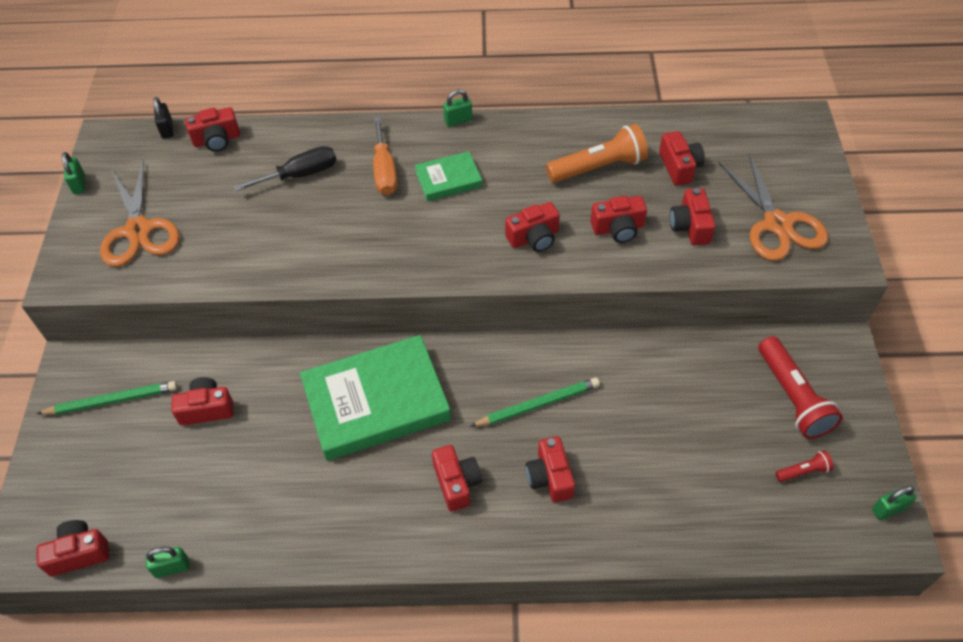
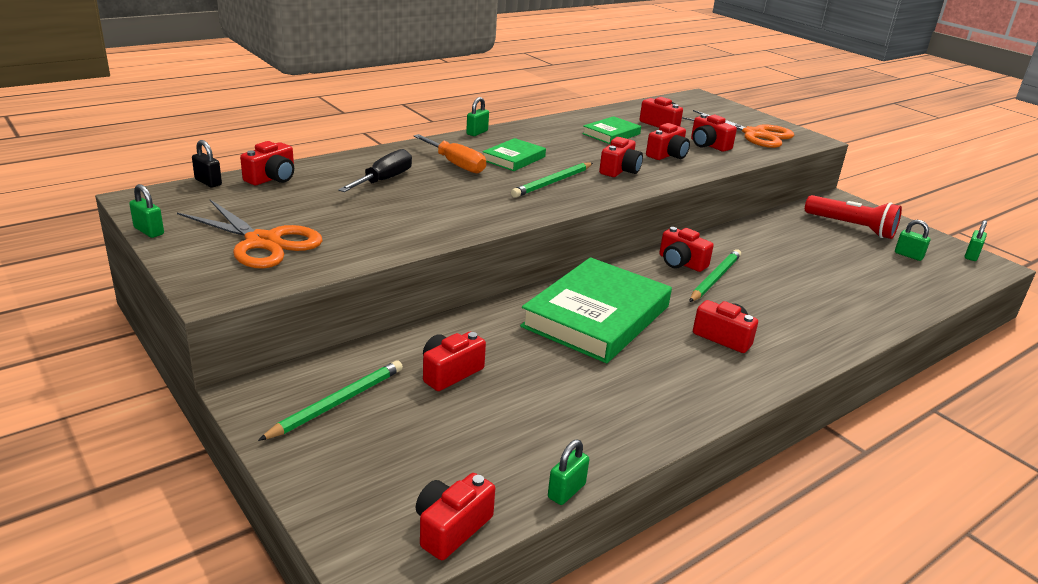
camera: 40 degrees left, 25 degrees down
(445, 233) = (552, 182): none -> green pencil
(550, 477) = (779, 310): red camera -> red camera (681, 263)
(598, 167) = (611, 134): orange flashlight -> green book
(803, 471) = (908, 255): red flashlight -> green padlock

